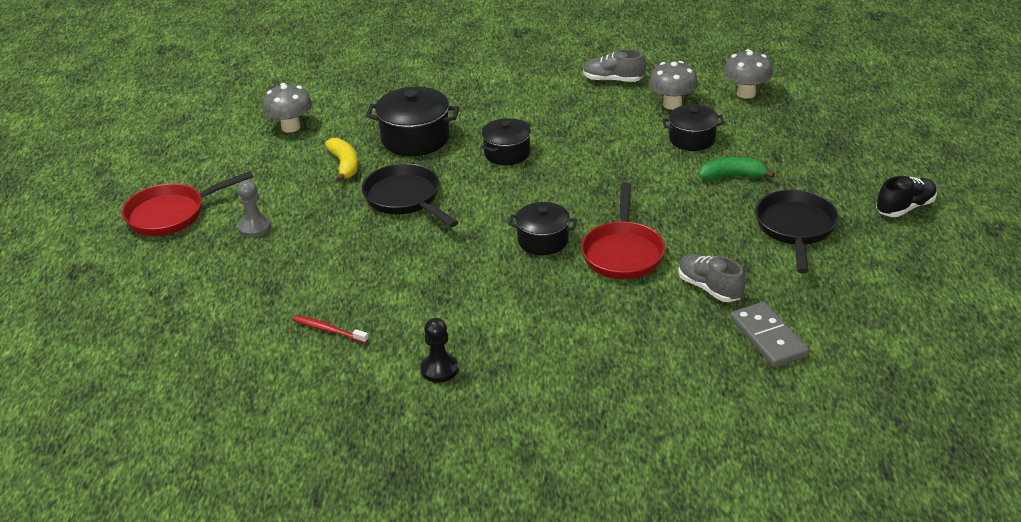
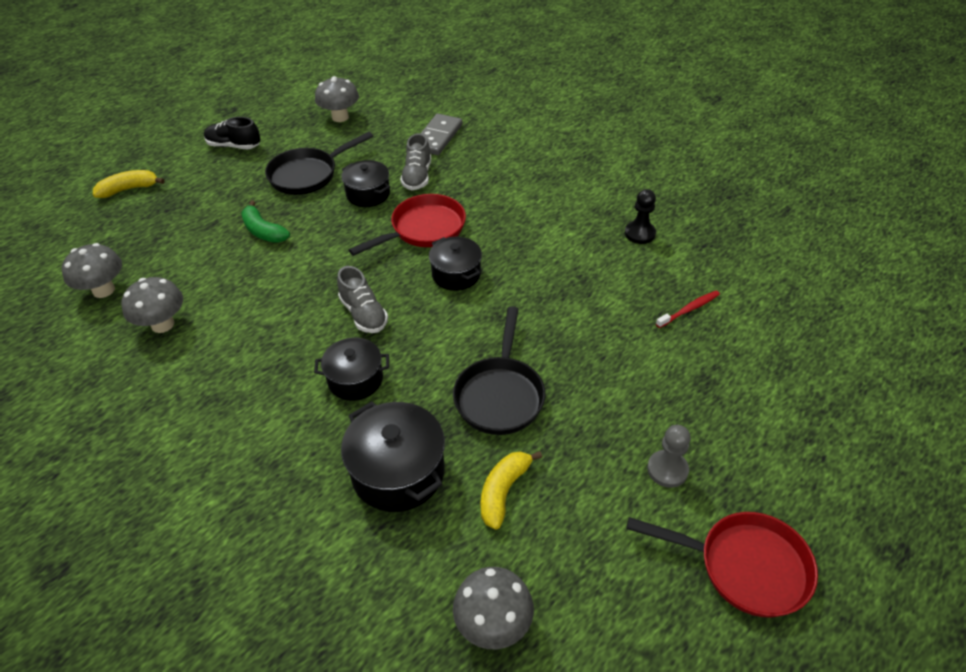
camera: 135 degrees left, 10 degrees up
(329, 330) = (689, 309): red toothbrush -> red toothbrush turned 105 degrees counterclockwise
(613, 80) = (138, 395): grey shoe -> grey shoe (364, 314)
(692, 139) = (221, 279): black pot -> black pot (368, 194)
(886, 135) = (129, 189): none -> yellow banana
(892, 292) = (340, 117): none -> grey mushroom

